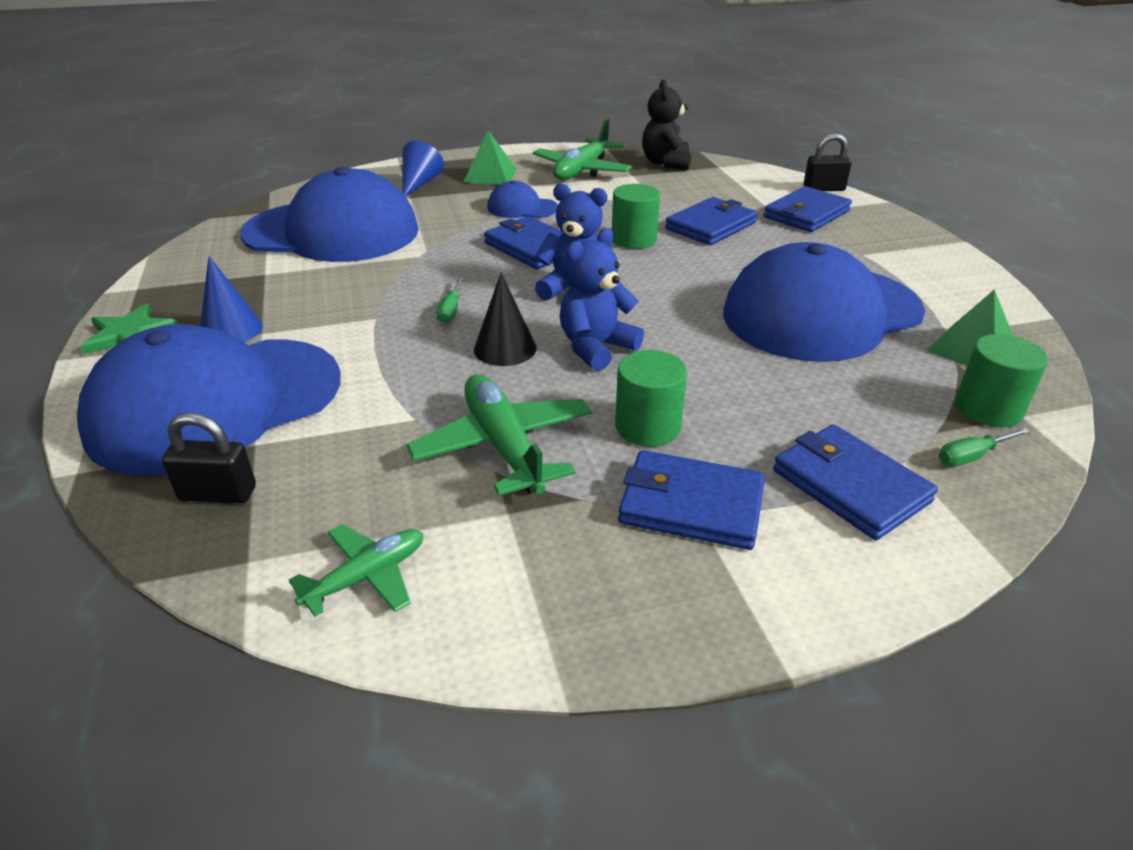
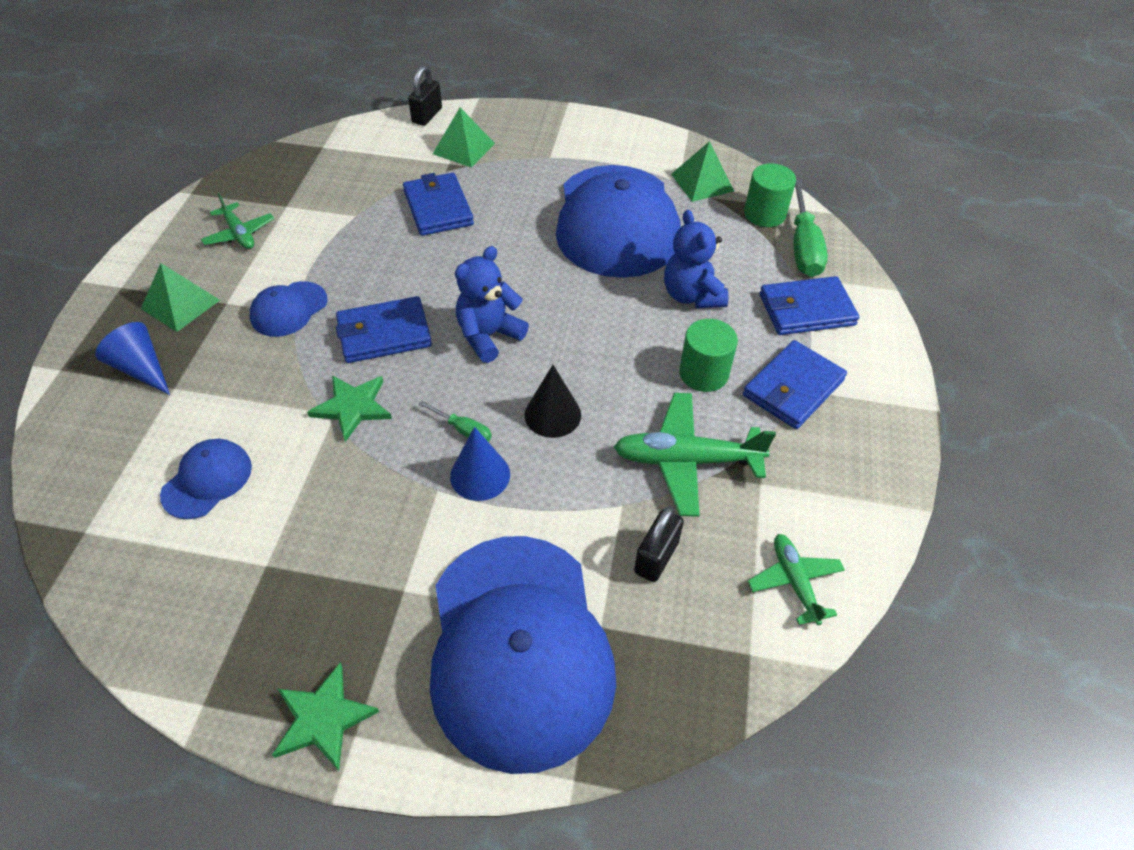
camera: 65 degrees left, 15 degrees up
(218, 493) = (659, 664): black padlock -> black padlock (656, 557)
(231, 330) = (380, 617): blue cone -> blue cone (480, 475)
(332, 232) = (207, 480): blue cap -> blue cap, size x0.44
(440, 259) = (352, 407): none -> green star
(581, 170) = (239, 234): green plane -> green plane, size x0.60
(596, 347) = (586, 359): blue teddy bear -> blue teddy bear (691, 295)
(634, 239) = (424, 263): green cylinder -> none
(666, 163) = (282, 173): black teddy bear -> none
(806, 214) = (463, 148): blue wallet -> green pyramid
(971, 456) = (803, 247): green screwdriver -> green screwdriver, size x1.98

